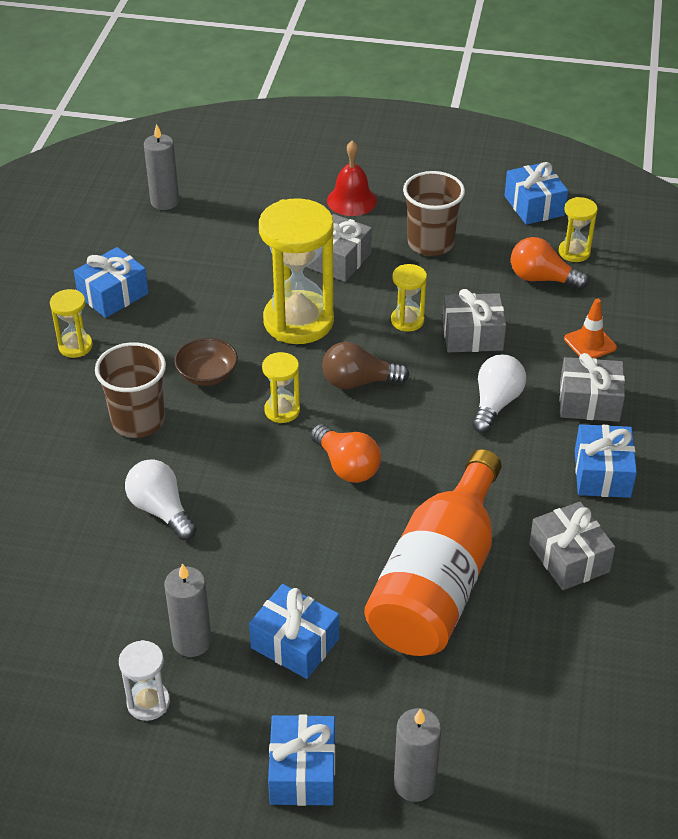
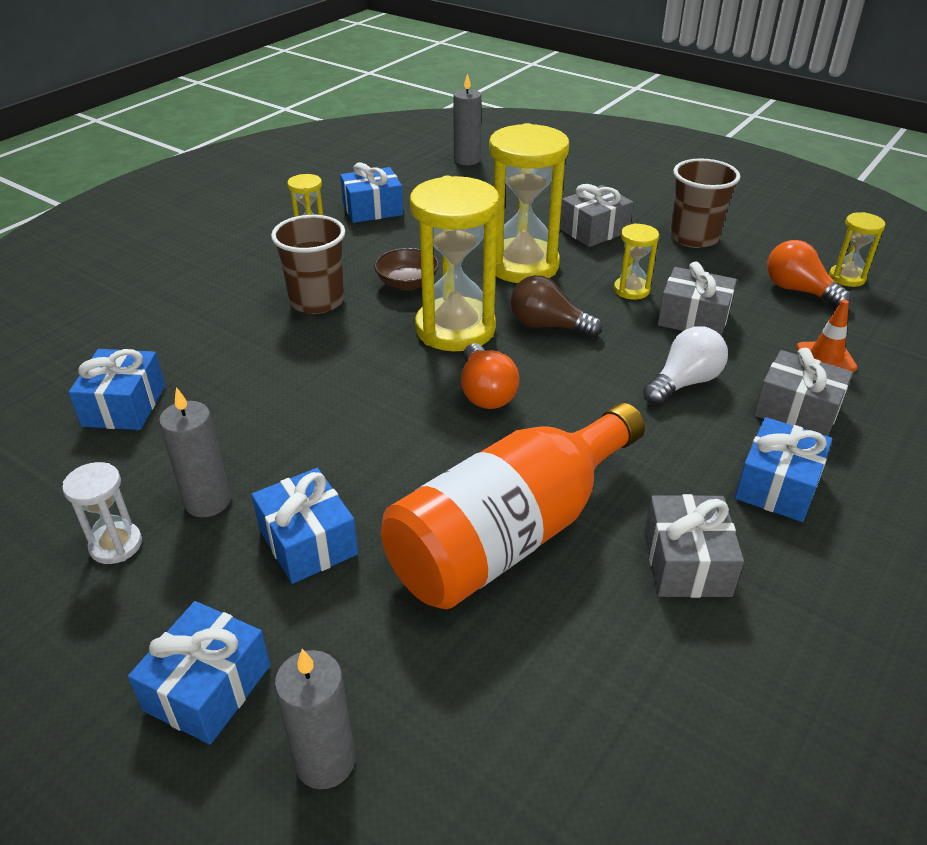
camera: 25 degrees right, 5 degrees down
(161, 510) = (277, 376): white light bulb -> none
(282, 410) = (455, 329): yellow hourglass -> yellow hourglass, size x2.11
(351, 200) = (635, 192): red bell -> none
(534, 206) = (821, 233): blue gift -> blue gift (124, 406)

